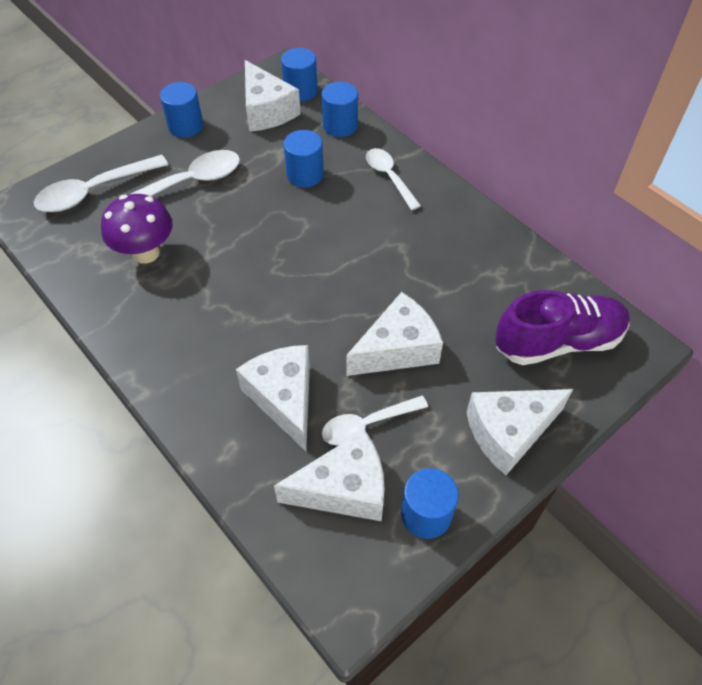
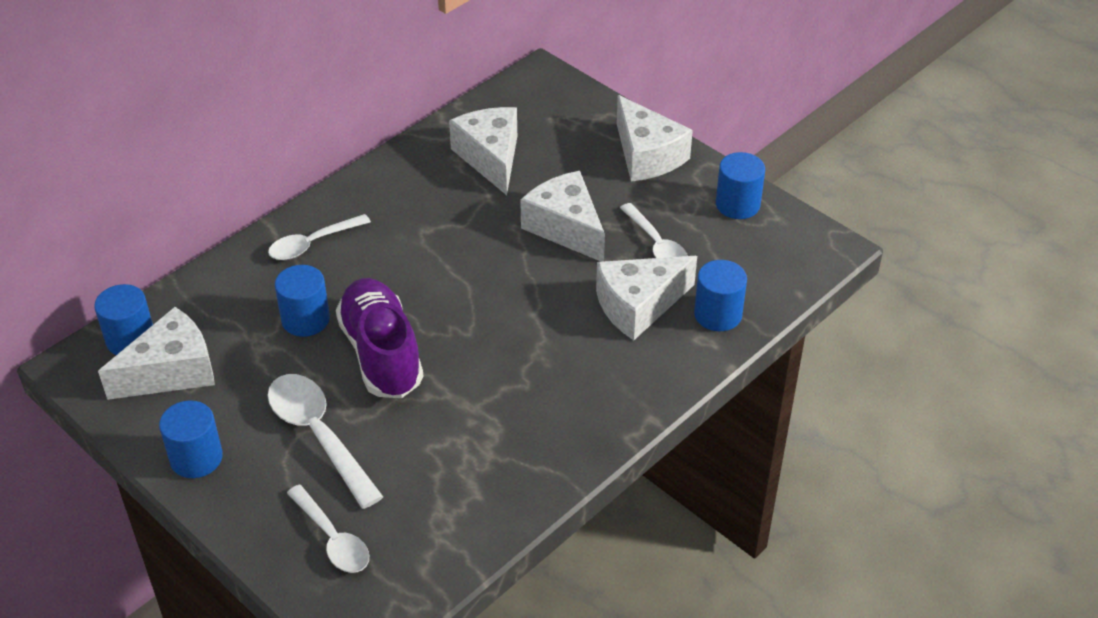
camera: 95 degrees left, 10 degrees down
(94, 191) = (333, 539): white spoon -> white spoon, size x0.66
(146, 253) = (447, 456): purple mushroom -> none
(340, 125) = (211, 293): blue cylinder -> blue cylinder (718, 314)
(344, 489) = (726, 256): white cheese -> white cheese (490, 158)
(558, 342) = (543, 123): purple shoe -> purple shoe (381, 353)

